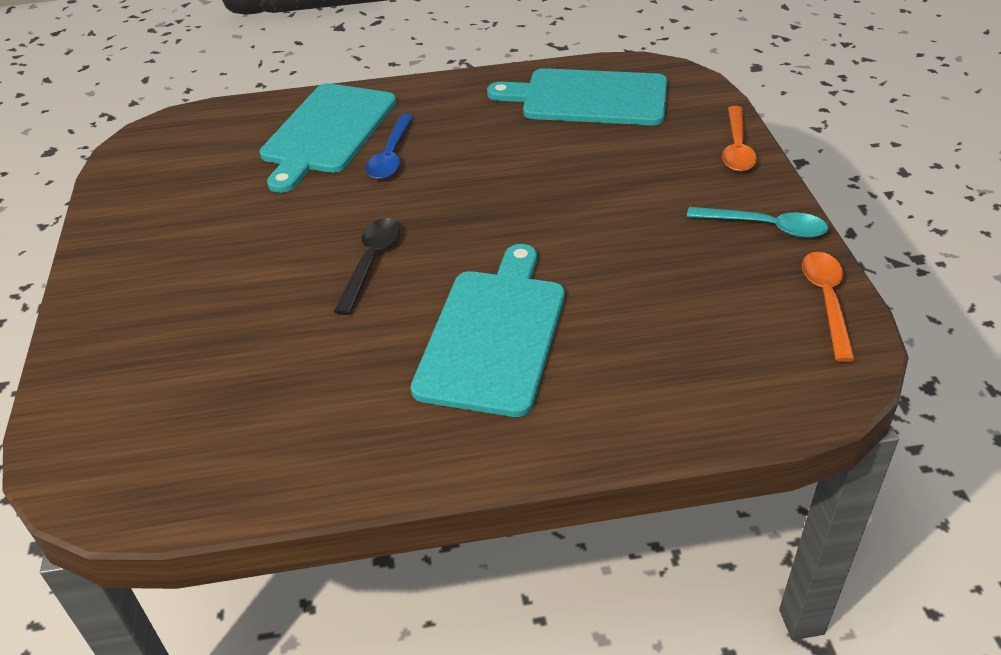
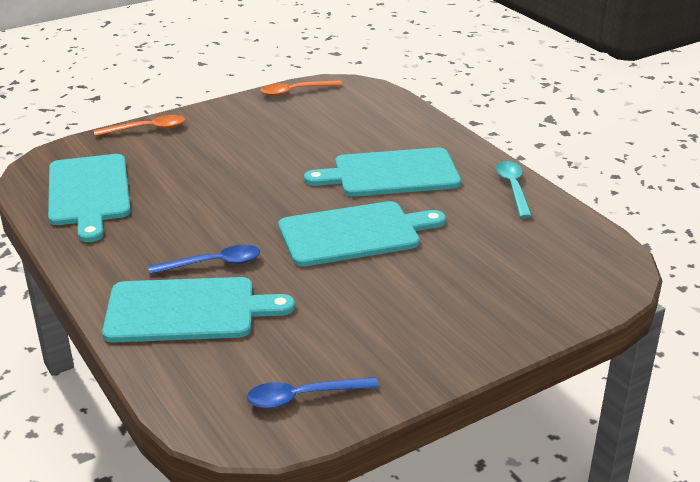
camera: 115 degrees left, 10 degrees down
(151, 173) = (303, 397): none -> blue spoon
(371, 262) = (354, 233): black spoon -> turquoise cutting board
(765, 227) = (236, 112): turquoise spoon -> turquoise spoon (513, 188)

